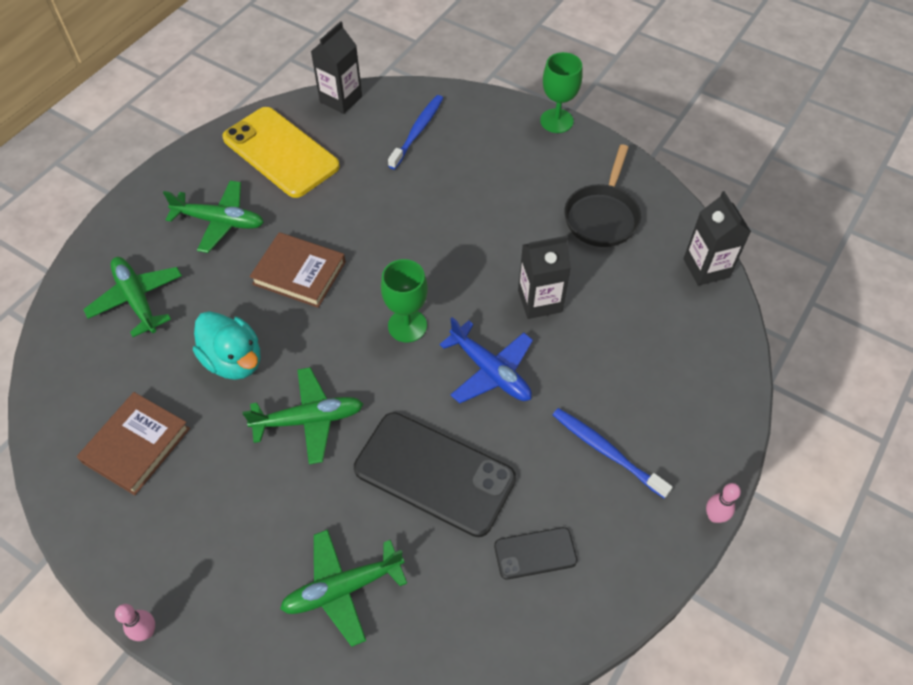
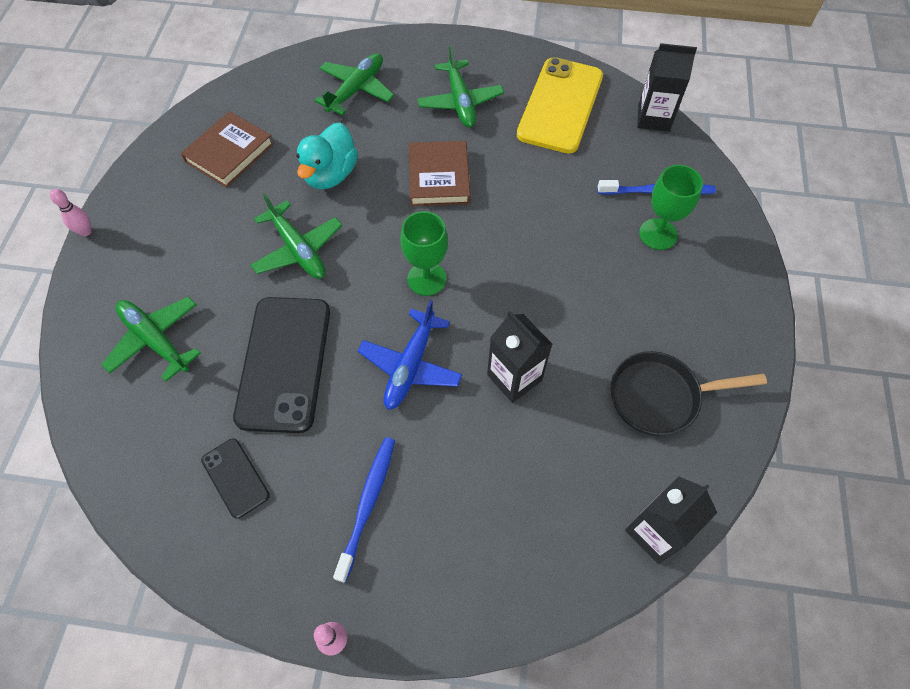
camera: 65 degrees right, 5 degrees up
(136, 445) = (229, 153): brown book -> brown book turned 60 degrees counterclockwise
(556, 121) = (763, 304): green goblet -> green goblet (658, 234)

